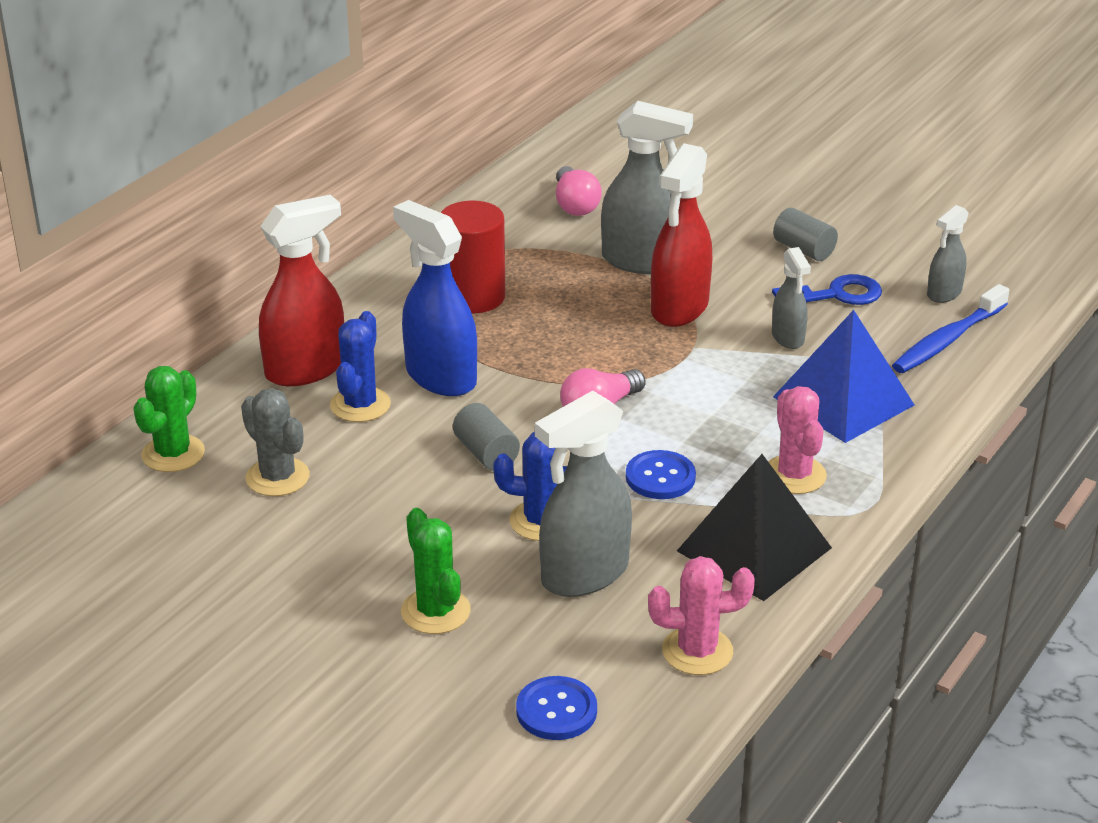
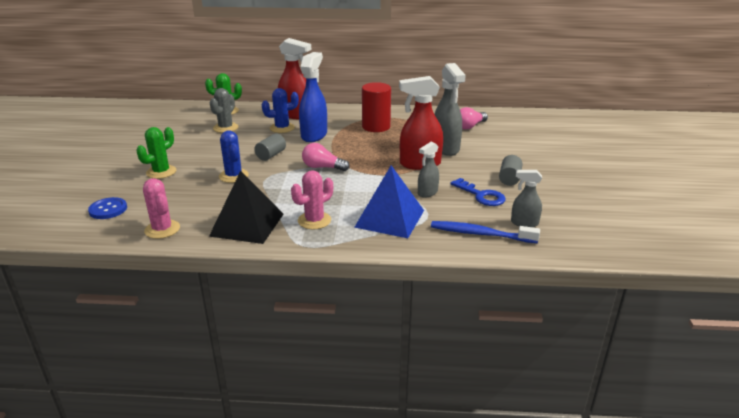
camera: 60 degrees right, 5 degrees down
(584, 574) = (202, 193): grey spray bottle -> none
(660, 477) = (285, 191): blue button -> none

